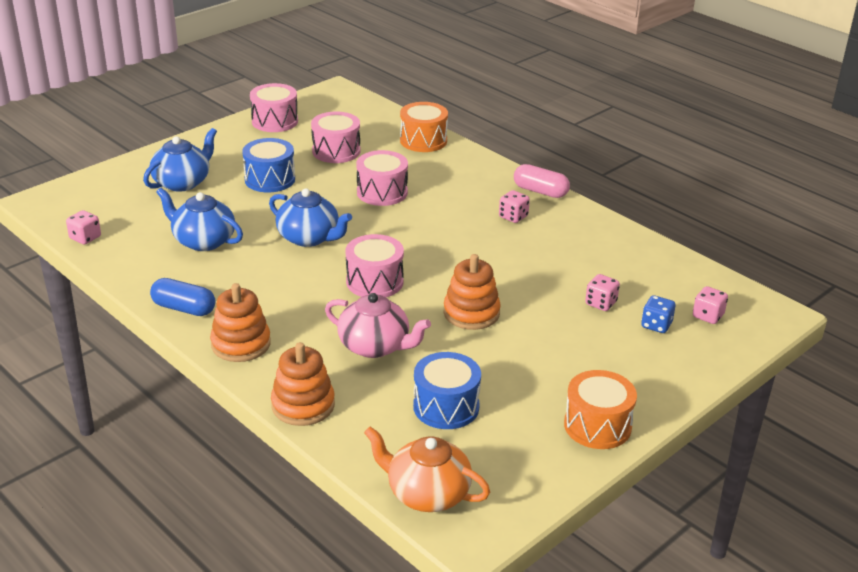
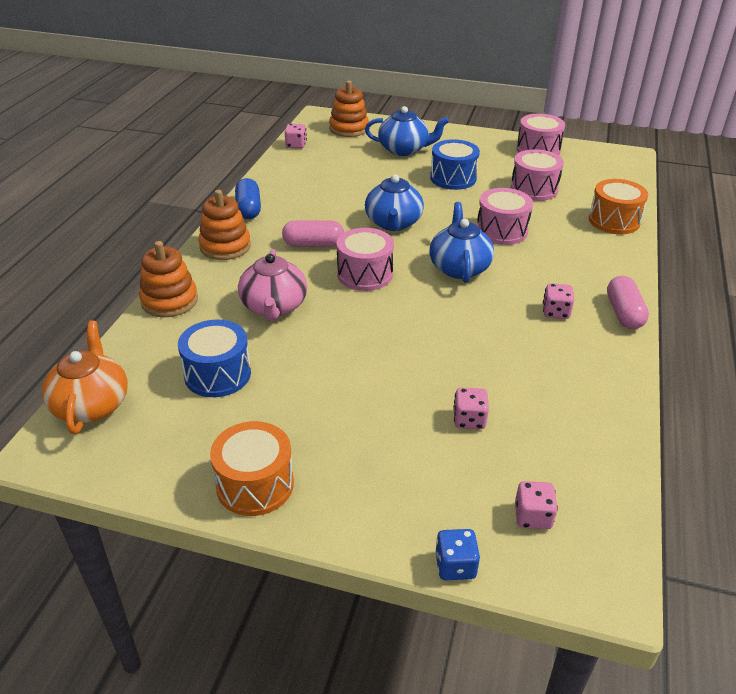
camera: 60 degrees right, 5 degrees up
(203, 241) = (339, 184): blue teapot -> blue teapot (459, 267)
(296, 292) = (313, 244): none -> pink capsule
(471, 313) = (369, 341): orange stacking toy -> orange stacking toy (349, 129)
(656, 325) = (471, 476): blue dice -> blue dice (455, 566)

